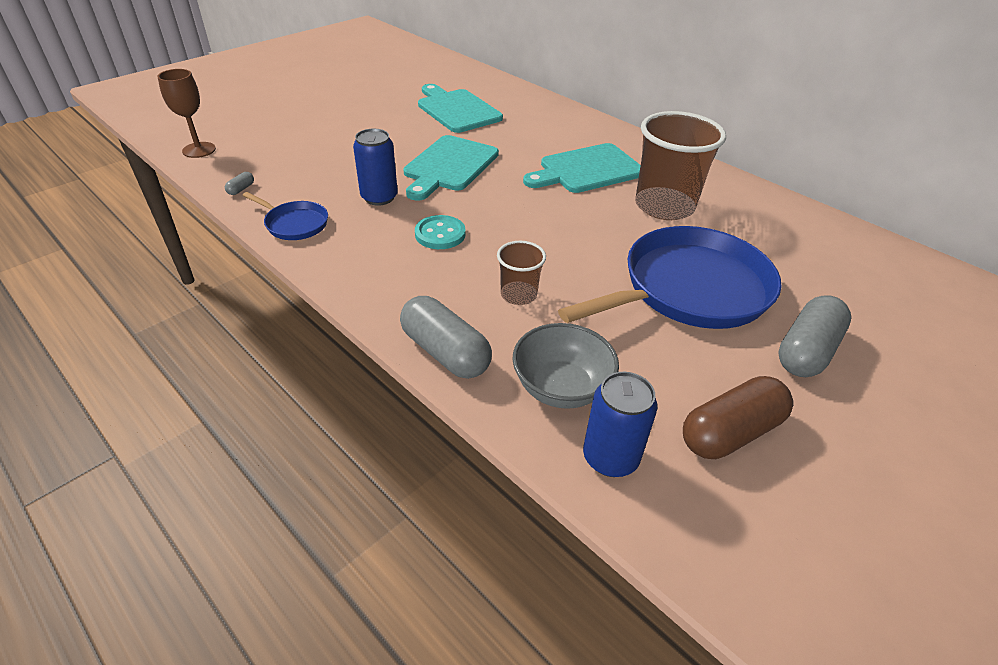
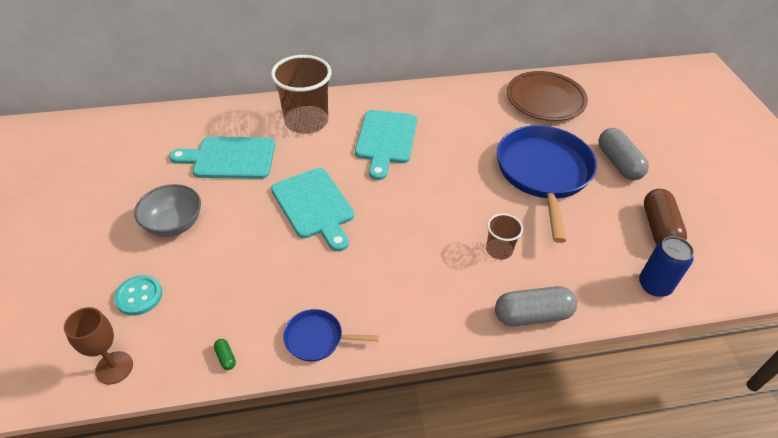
camera: 55 degrees left, 5 degrees up
(241, 189) = (226, 357): grey capsule -> green capsule
(295, 224) = (317, 338): blue pan -> blue pan turned 150 degrees counterclockwise
(379, 197) = (323, 268): blue can -> none
(440, 234) = (402, 256): turquoise button -> turquoise button (139, 296)
(561, 388) = (593, 276): grey bowl -> grey bowl (174, 224)
(664, 206) = (457, 132): brown cup -> brown cup (306, 121)
(826, 249) = (545, 100): none -> brown plate

